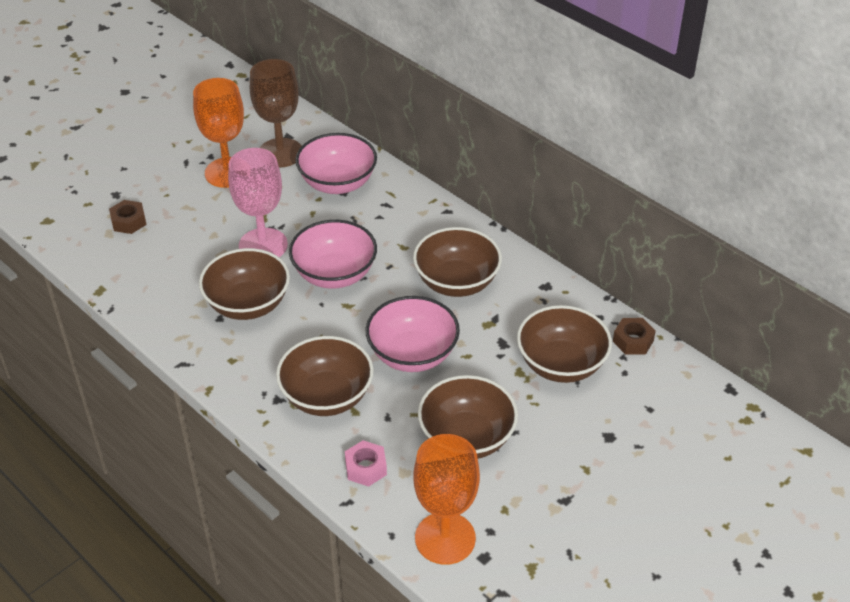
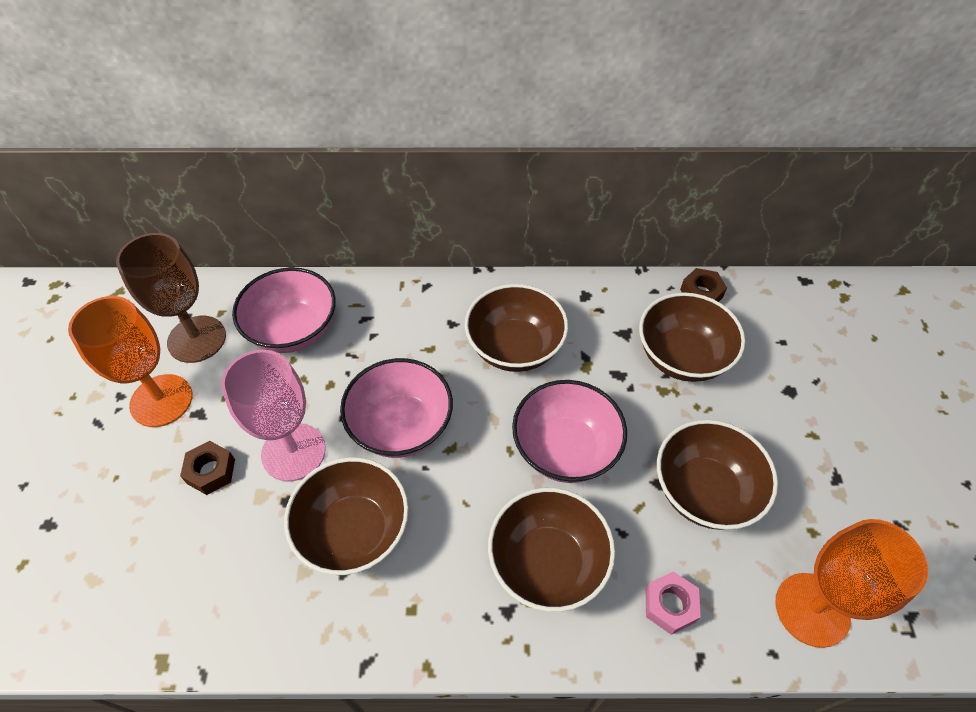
camera: 45 degrees left, 10 degrees up
(129, 222) = (103, 545): brown nut -> brown nut (211, 471)

